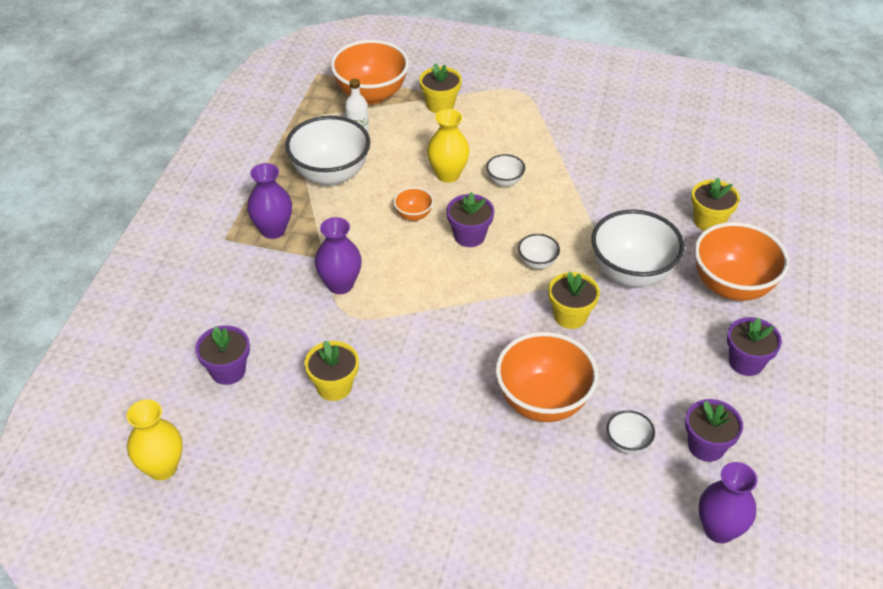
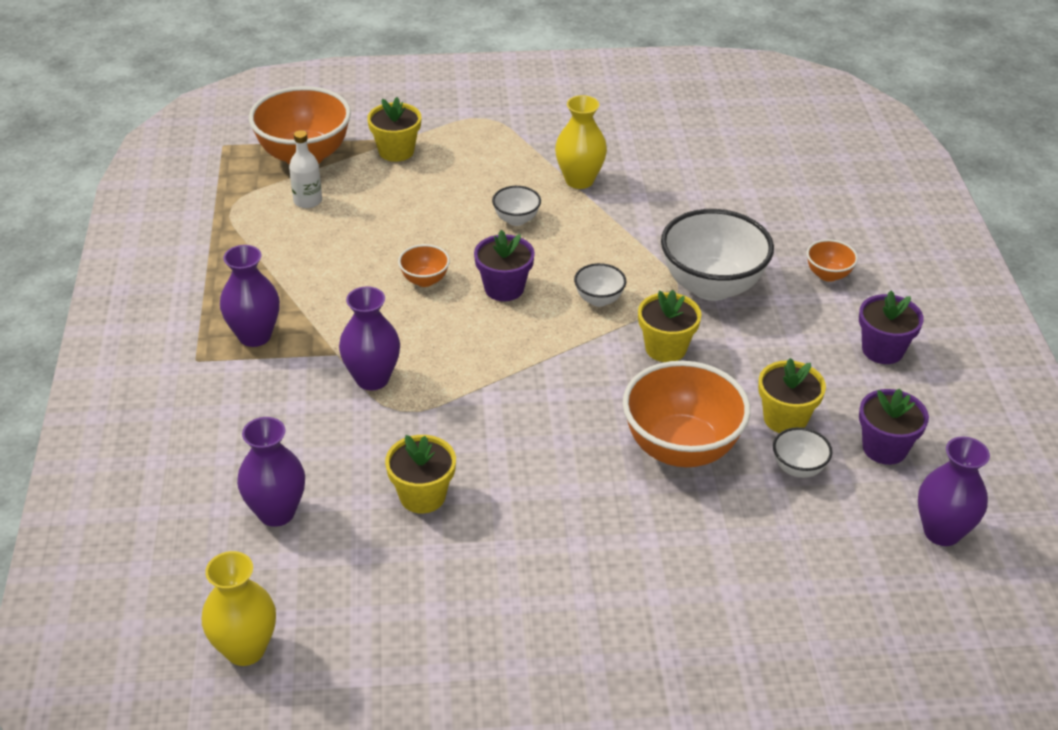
camera: 20 degrees left, 5 degrees down
(228, 371) = (276, 512): purple flower pot -> purple vase
(330, 174) = (297, 257): white bowl -> none
(448, 174) = (444, 226): yellow vase -> yellow vase (579, 180)
(709, 221) = (769, 213): yellow flower pot -> yellow flower pot (785, 419)
(732, 286) = (828, 275): orange bowl -> orange bowl, size x0.46

